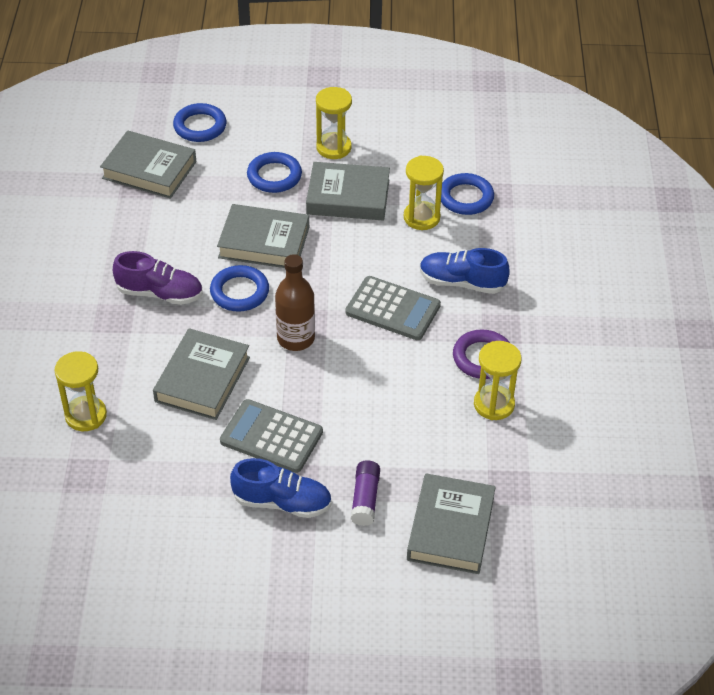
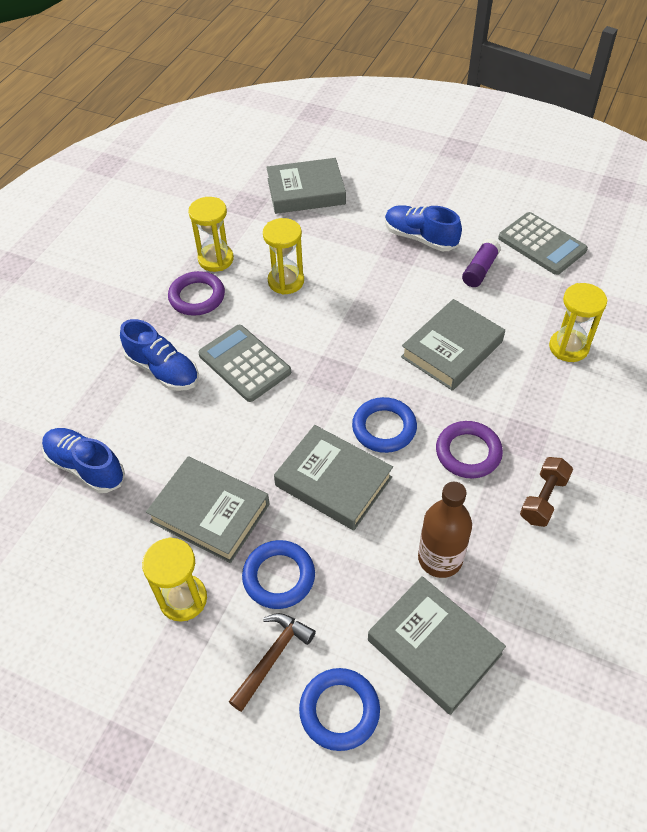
camera: 155 degrees left, 5 degrees up
(89, 277) = (543, 499): none -> brown dumbbell
(160, 293) = (468, 452): purple shoe -> purple ring
(255, 137) = (272, 657): none -> brown hammer
(271, 437) = (409, 285): grey calculator -> grey calculator (541, 244)
(296, 338) = (350, 362): brown bottle -> brown bottle (440, 558)
(365, 499) = (356, 224): purple glue stick -> purple glue stick (480, 270)
(421, 217) = (149, 457): yellow hourglass -> yellow hourglass (286, 281)
(451, 528) = (306, 191): grey book -> grey book turned 45 degrees clockwise
(466, 197) = (86, 467): blue ring -> blue shoe

